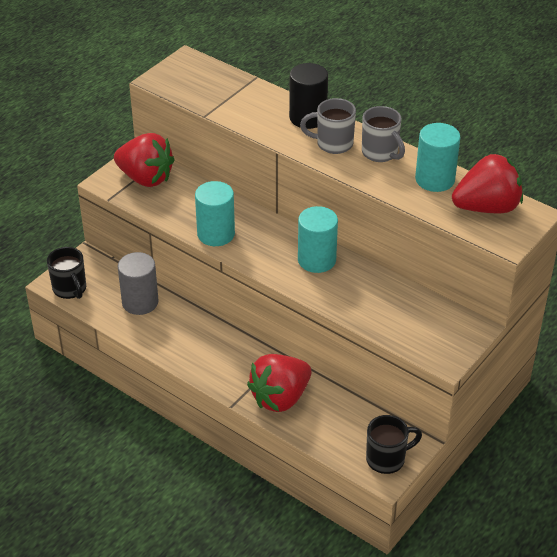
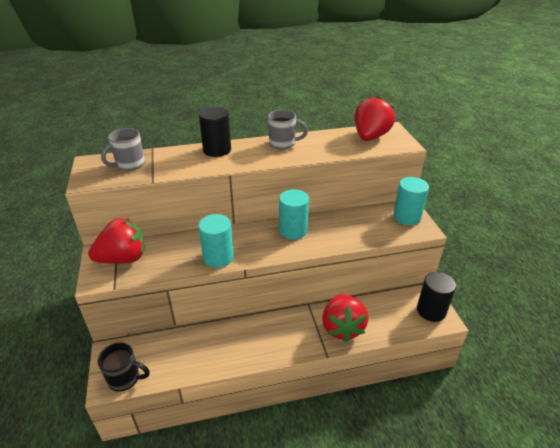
camera: 50 degrees left, 5 degrees down
(140, 302) = (186, 345): grey cylinder -> none
(333, 144) = (252, 153): grey mug -> grey mug (129, 165)
(387, 459) = (431, 310): black mug -> black cylinder
(435, 179) = (328, 140): turquoise cylinder -> turquoise cylinder (407, 217)

